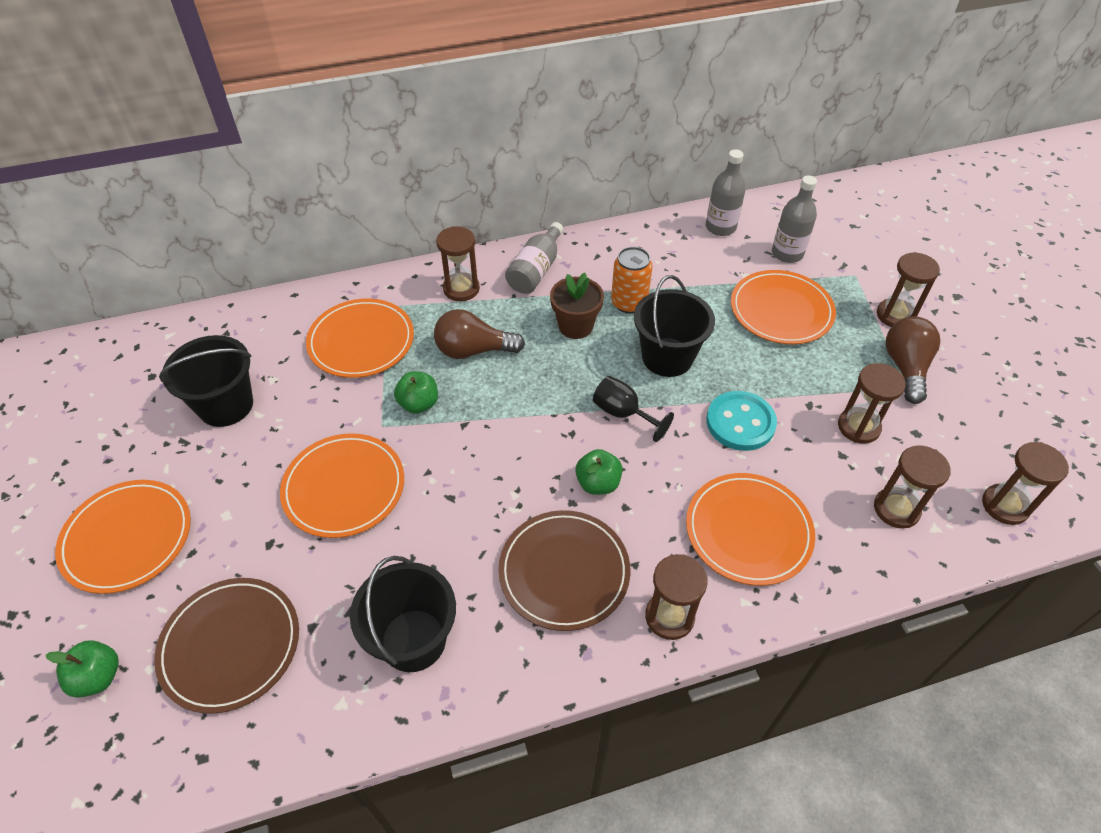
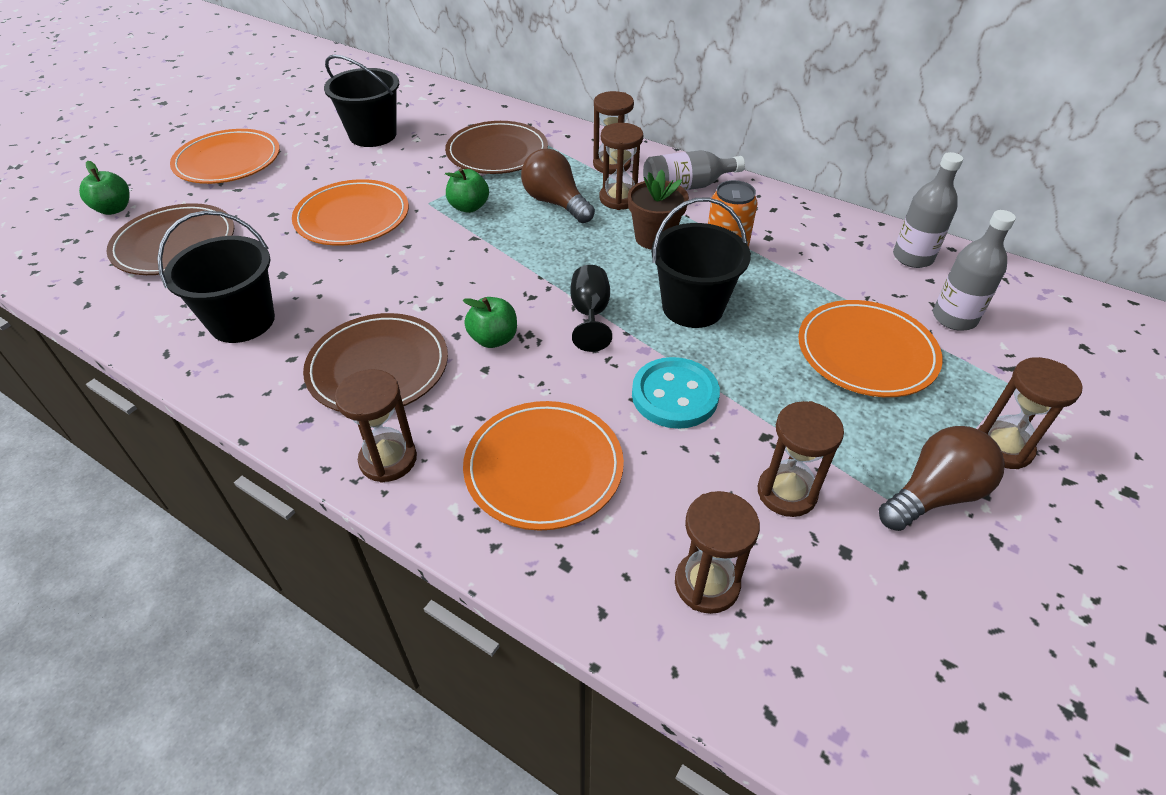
camera: 50 degrees right, 5 degrees down
(361, 341) = (497, 152): orange plate -> brown plate
(1005, 506) = (841, 704): brown hourglass -> brown hourglass (619, 198)

